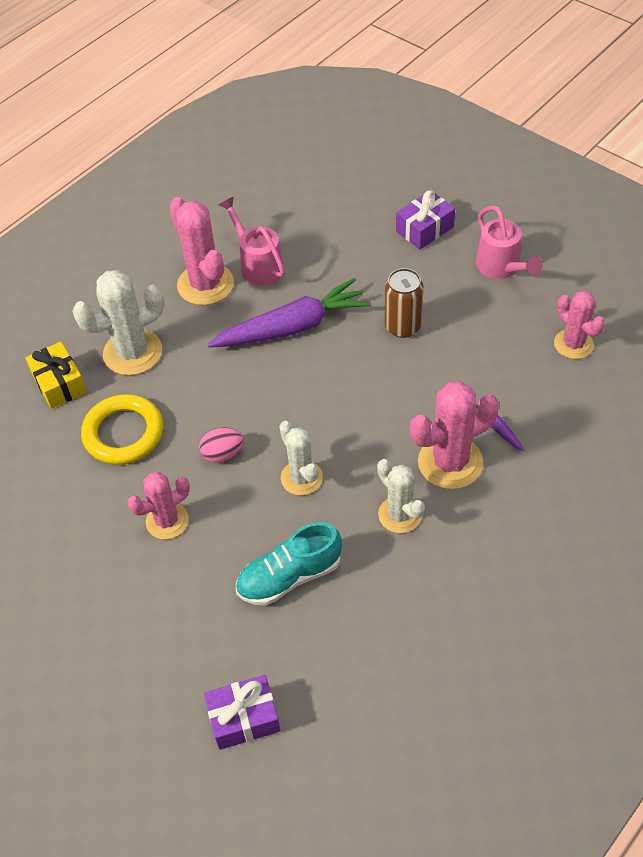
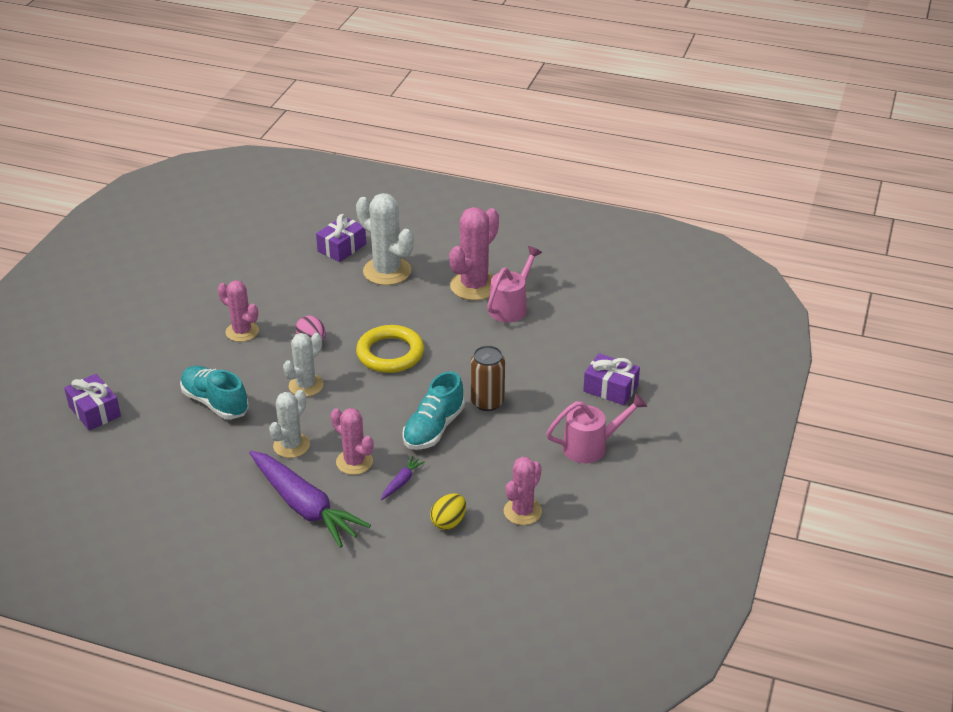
camera: 65 degrees right, 15 degrees down
(59, 383) = (342, 248): yellow gift -> purple gift
(123, 433) = (310, 289): yellow ring -> yellow ring (390, 353)
(292, 327) = (454, 342): purple carrot -> purple carrot (304, 506)
(424, 380) = (434, 428): none -> turquoise shoe
(450, 462) = (354, 462): pink cactus -> pink cactus, size x0.65
(501, 268) = (591, 446): pink watering can -> pink watering can turned 150 degrees counterclockwise
(569, 405) = (448, 522): none -> yellow egg

